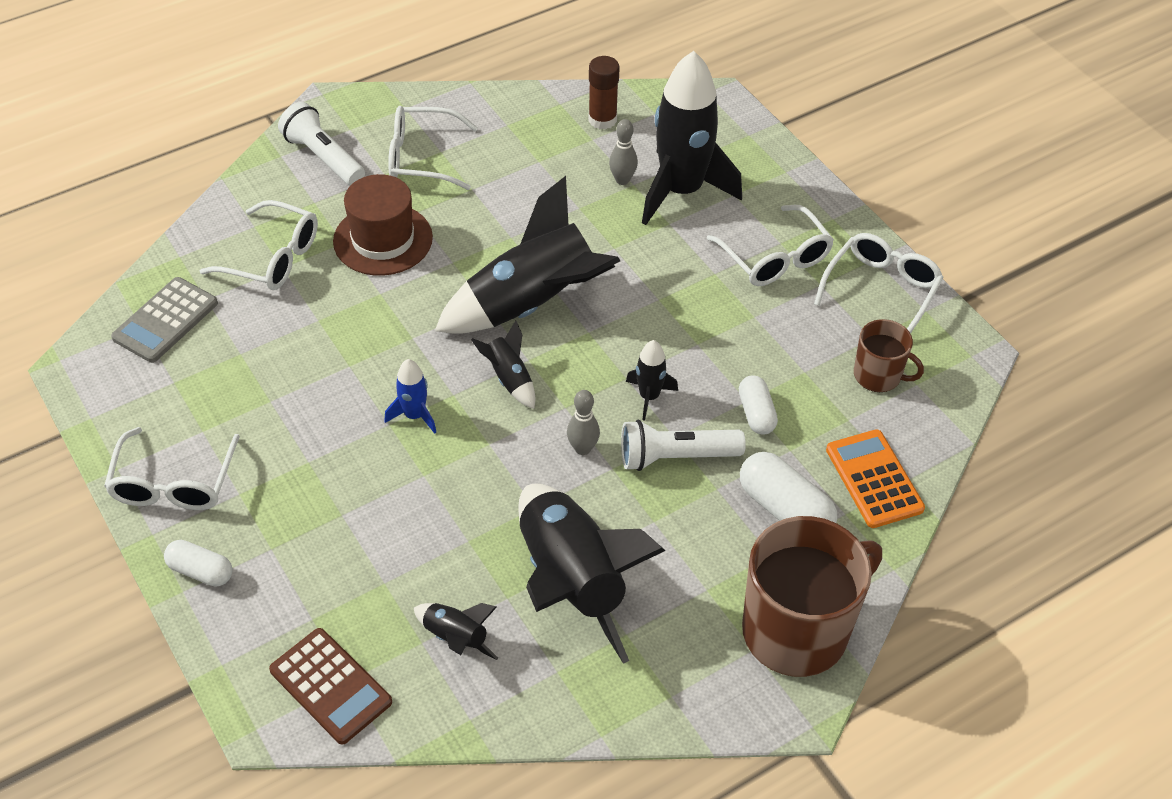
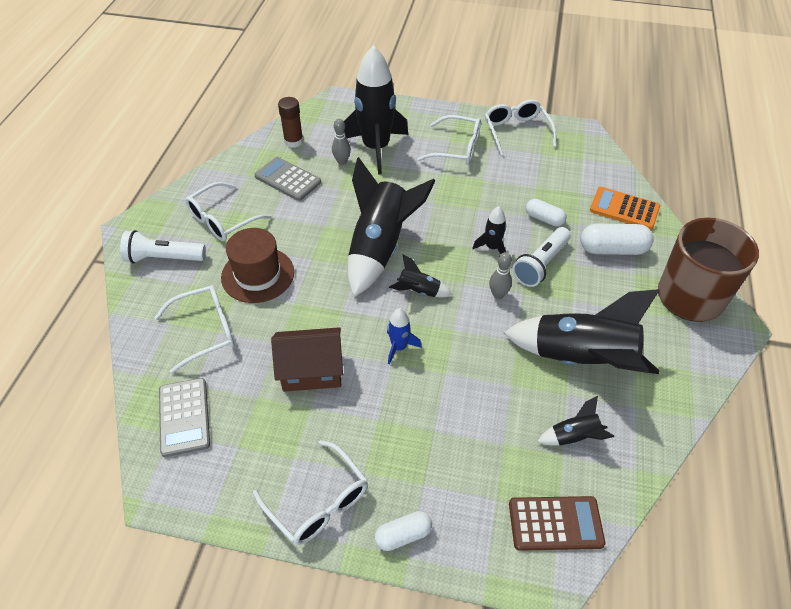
camera: 45 degrees left, 0 degrees up
(311, 369) = (311, 371): none -> brown house
(539, 159) = (288, 179): none -> grey calculator
(878, 375) = (565, 166): brown mug -> none

